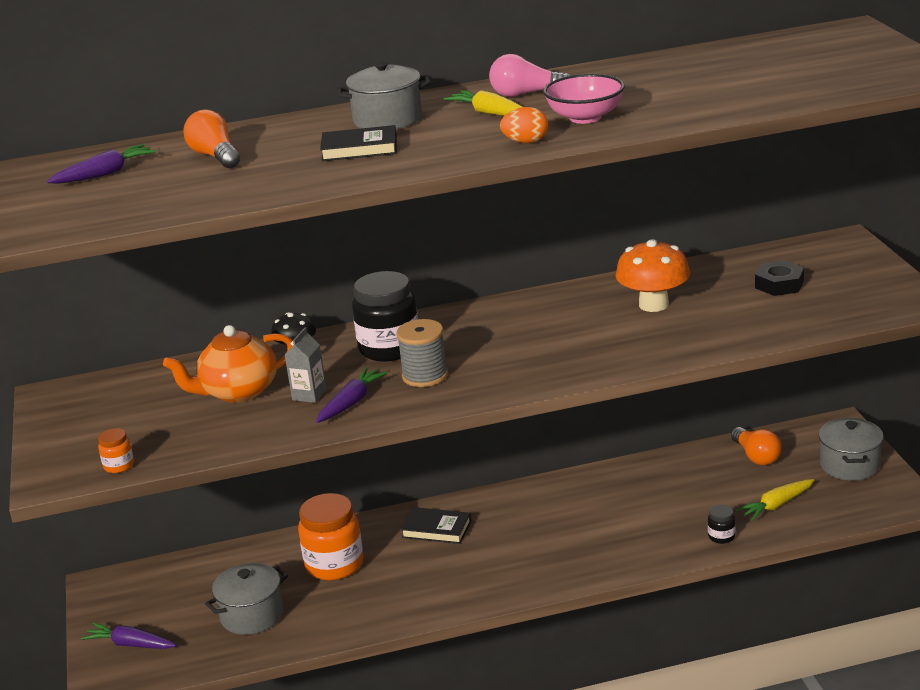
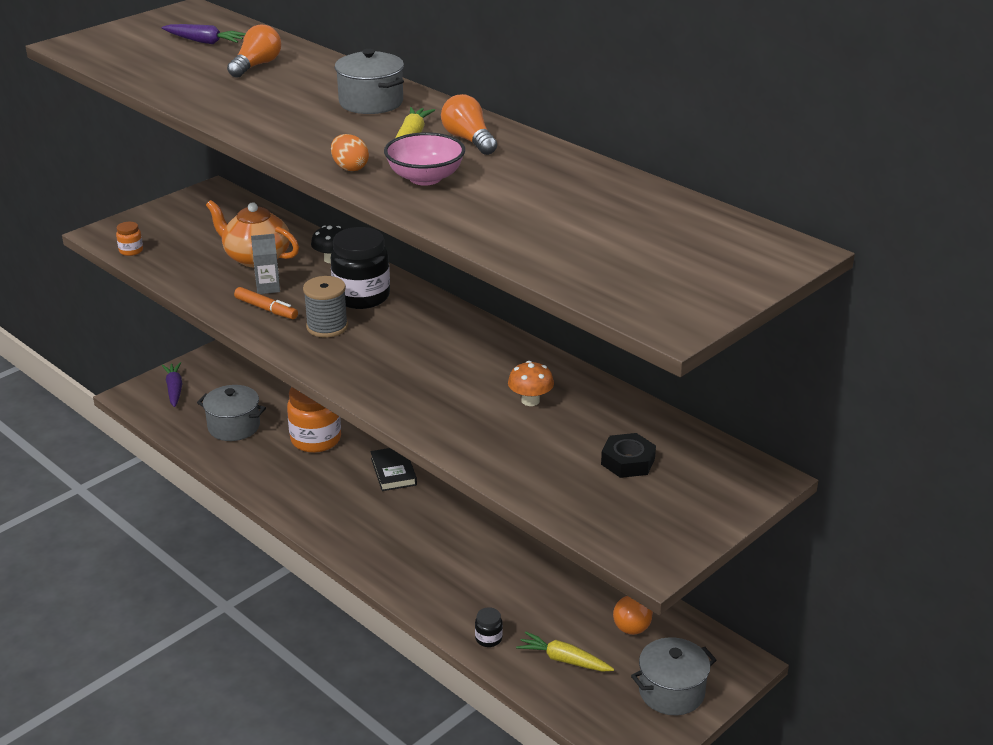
camera: 55 degrees right, 5 degrees up
(351, 402) = (266, 309): purple carrot -> orange marker
(359, 149) = (299, 109): black book -> none
(526, 94) = (469, 140): pink light bulb -> orange light bulb
(653, 305) = (530, 400): orange mushroom -> orange mushroom, size x0.61

